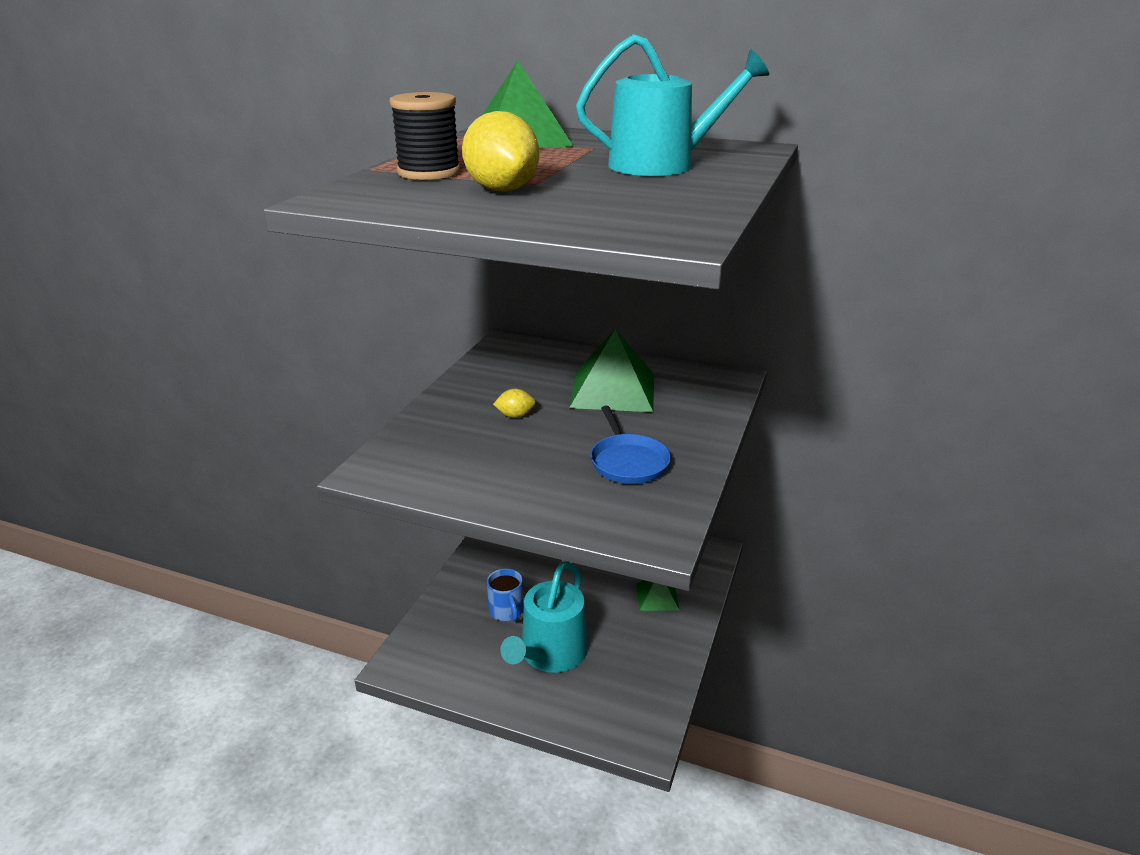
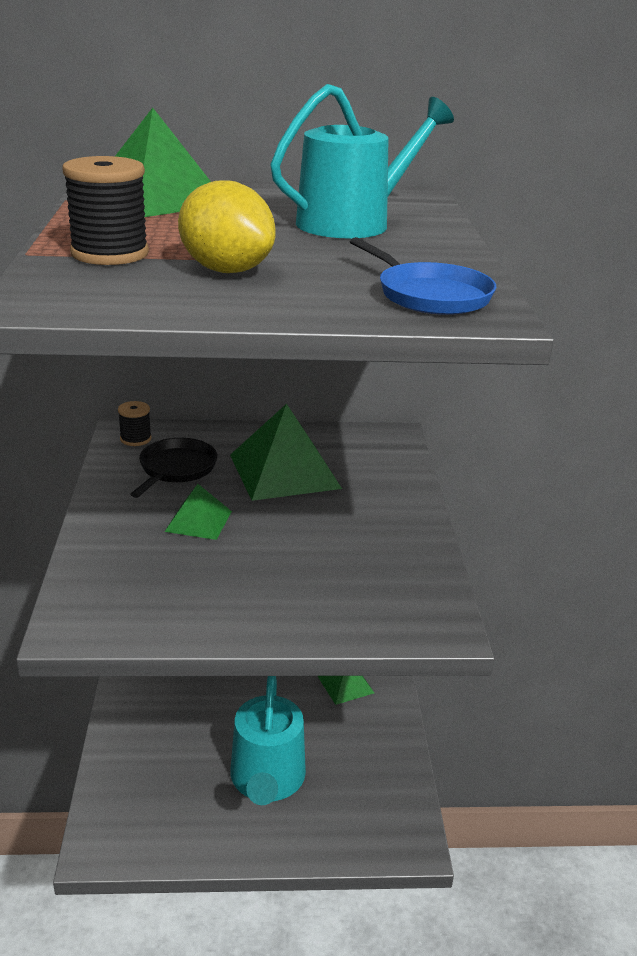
camera: 25 degrees left, 0 degrees up
(506, 611) = (194, 745): blue mug -> none
(510, 347) = (135, 439): none -> black spool
(515, 415) = (198, 521): yellow lemon -> green pyramid
(526, 374) = (176, 468): none -> black pan
(628, 462) = (355, 550): blue pan -> blue pan (430, 295)

